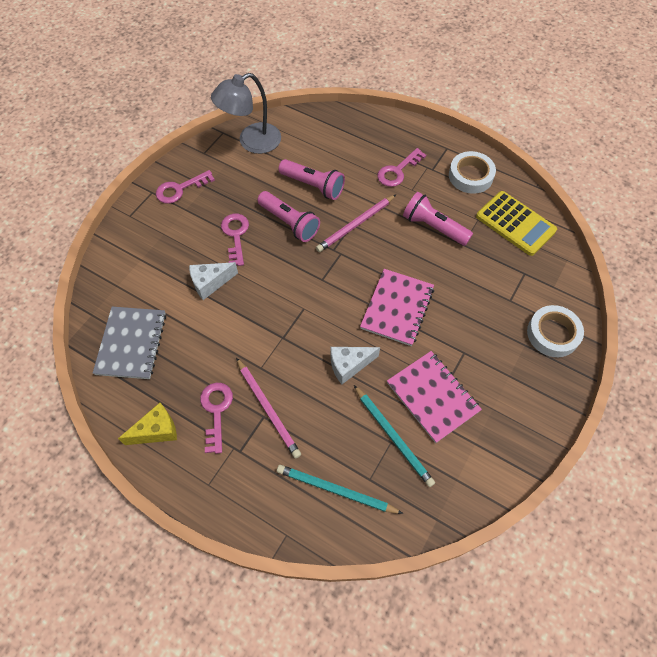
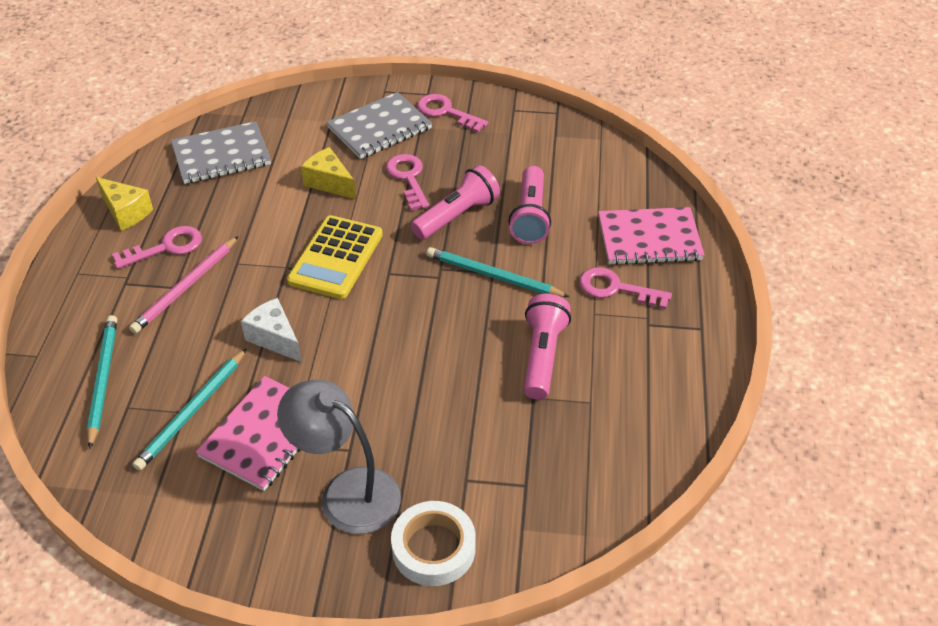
camera: 65 degrees right, 15 degrees down
(170, 233) = (379, 128): none -> grey notebook
(210, 283) = (329, 183): white cheese -> yellow cheese
(235, 235) = (408, 178): pink key -> pink key turned 75 degrees counterclockwise
(252, 142) = (560, 141): grey lamp -> grey lamp (346, 492)
(289, 223) = (457, 216): pink flashlight -> pink flashlight turned 150 degrees counterclockwise
(355, 225) = (493, 276): pink pencil -> turquoise pencil
(397, 308) = (384, 358): pink notebook -> pink notebook (649, 238)
(470, 176) = (667, 370): white tape -> none
(515, 223) = (613, 449): yellow calculator -> yellow calculator (336, 258)

